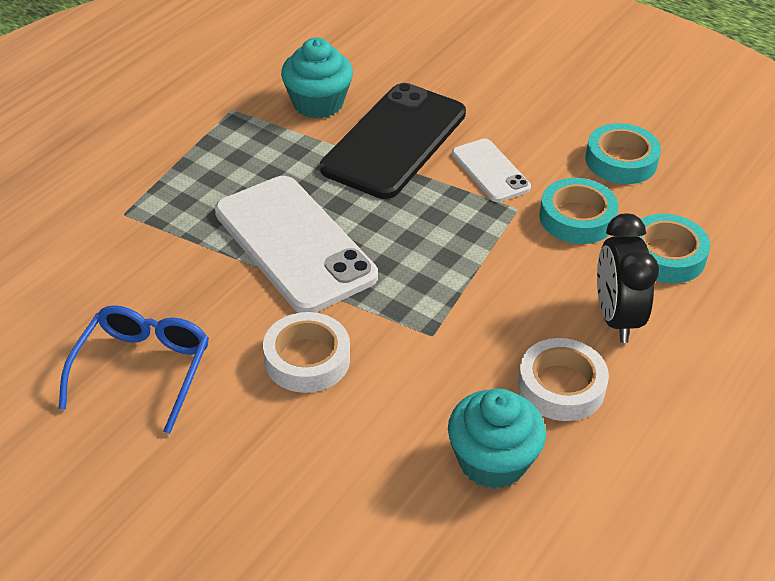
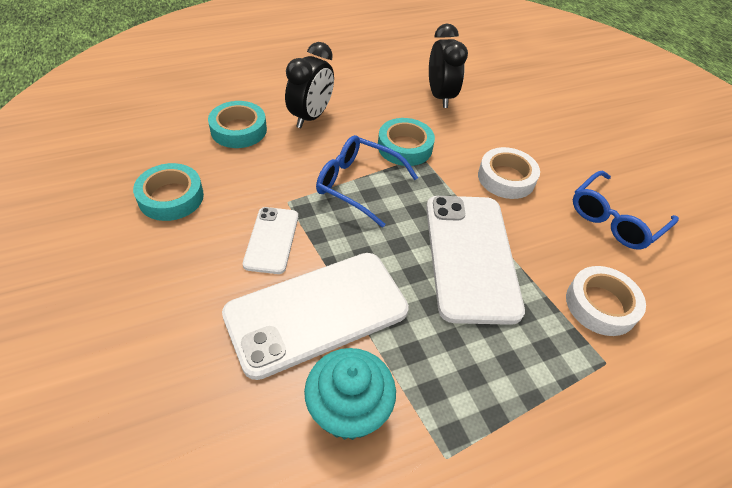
camera: 150 degrees left, 5 degrees up
(395, 141) = (316, 312): black phone -> white phone
(470, 260) = (357, 184): none -> blue glasses
(492, 461) = (440, 96): turquoise cupcake -> black clock
(561, 386) = (376, 105): white tape -> white tape (601, 305)
(577, 218) = (258, 175): turquoise tape -> turquoise tape (404, 147)

